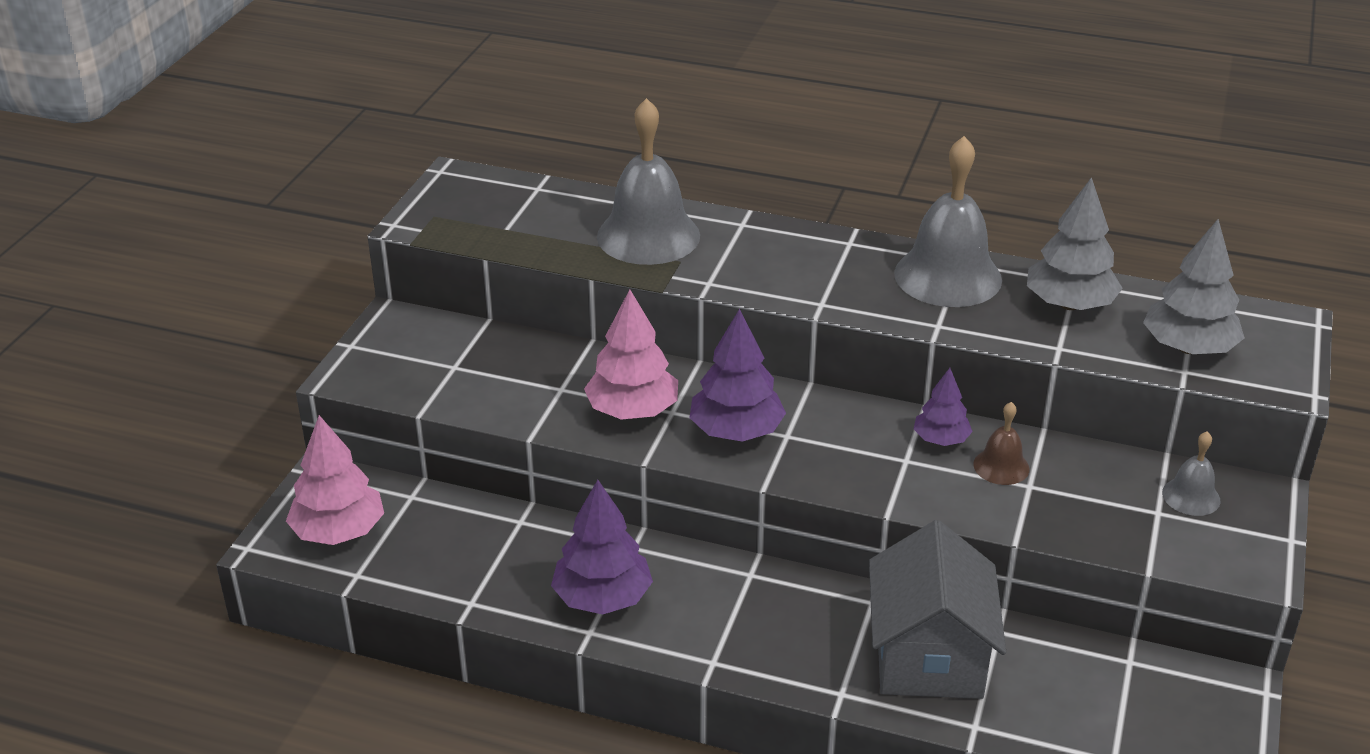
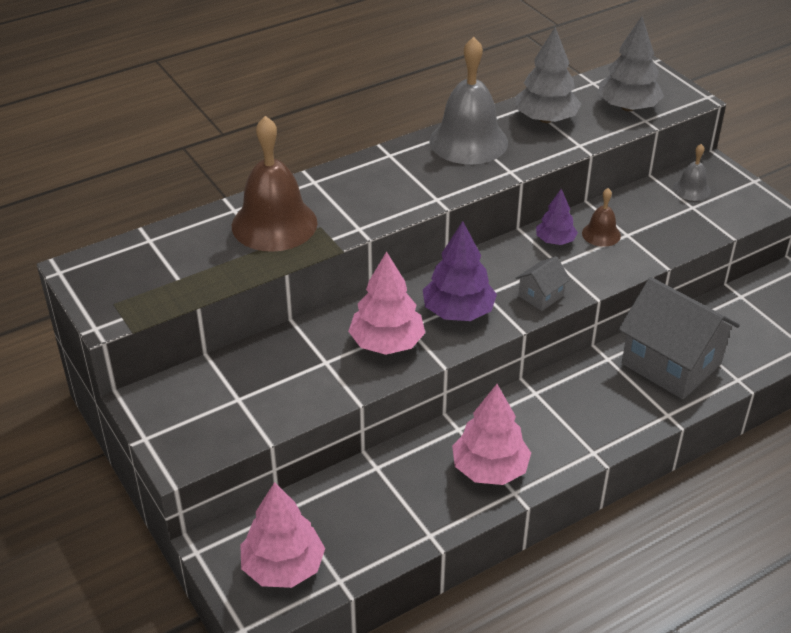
camera: 50 degrees left, 5 degrees up
(602, 598) = (490, 469): purple tree -> pink tree
(648, 236) = (274, 224): grey bell -> brown bell
(836, 473) = (541, 296): none -> grey house

